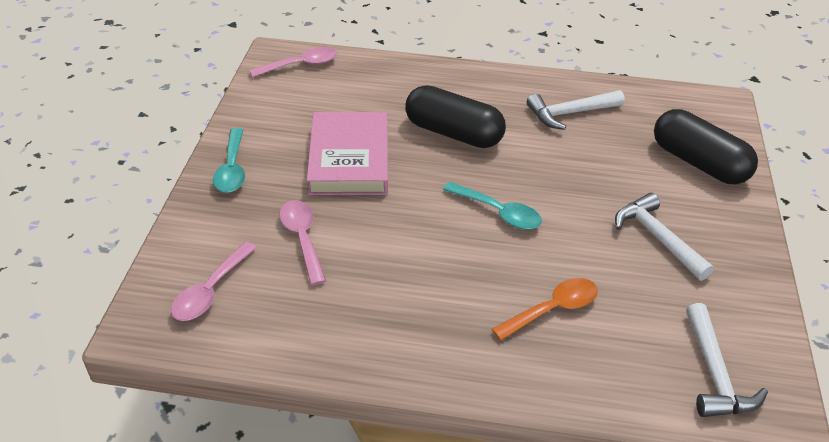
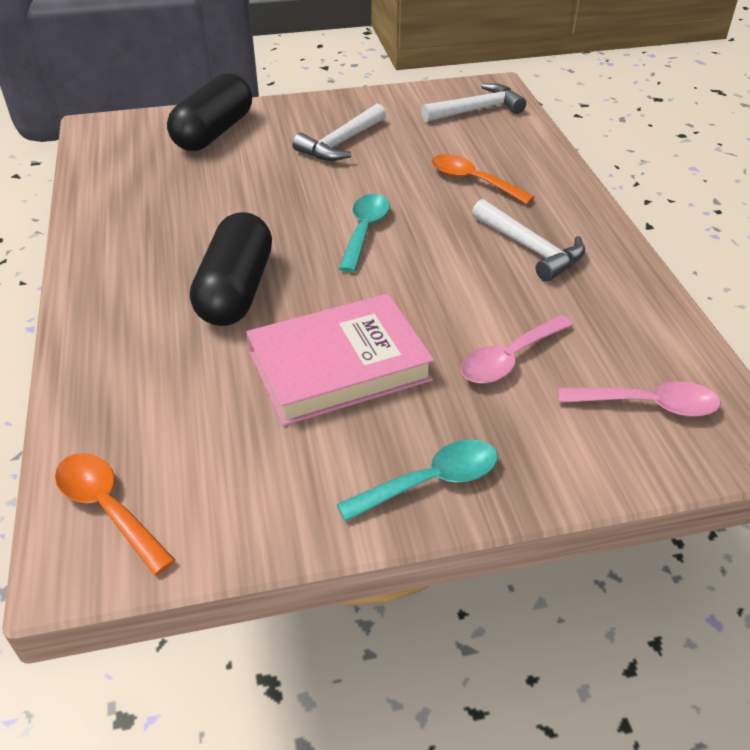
camera: 110 degrees left, 0 degrees up
(301, 65) = (108, 508): pink spoon -> orange spoon
(570, 113) = (156, 213): white hammer -> white hammer (531, 249)

